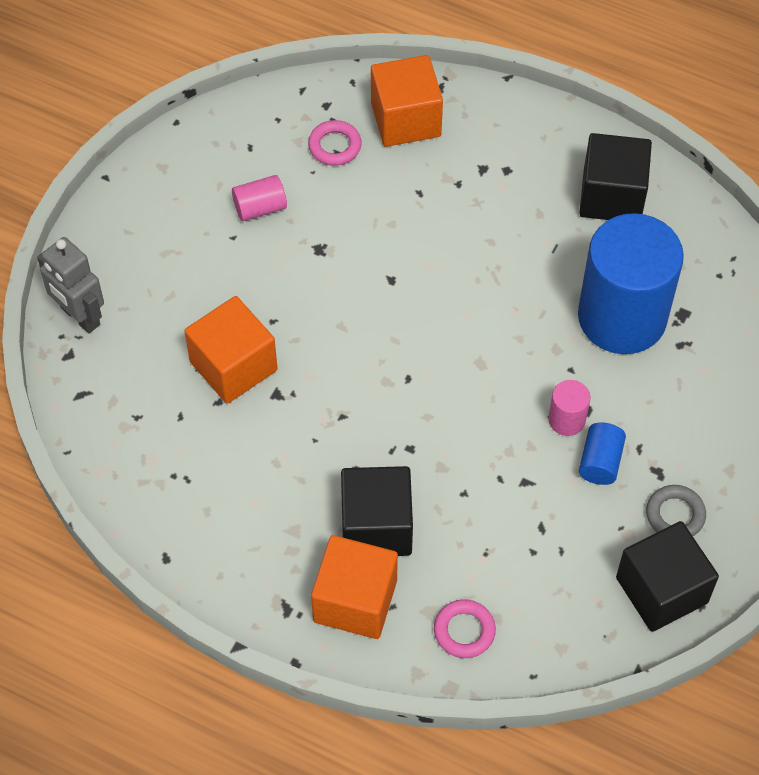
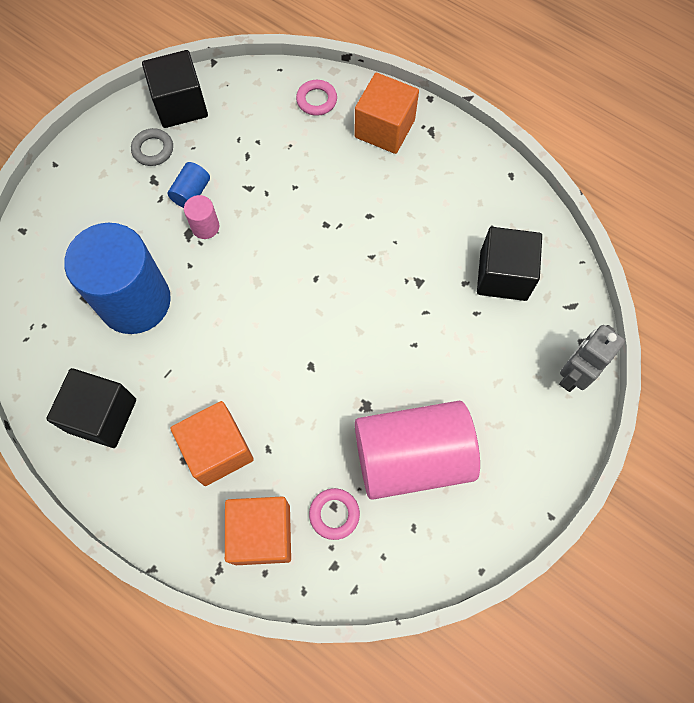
camera: 170 degrees left, 10 degrees up
(80, 316) = (573, 374): grey robot -> grey robot turned 105 degrees counterclockwise
(233, 366) = (450, 310): orange cube -> orange cube (218, 450)
(260, 208) = (412, 457): pink cylinder -> pink cylinder, size x2.47
(376, 526) = (361, 173): black cube -> black cube (503, 275)

